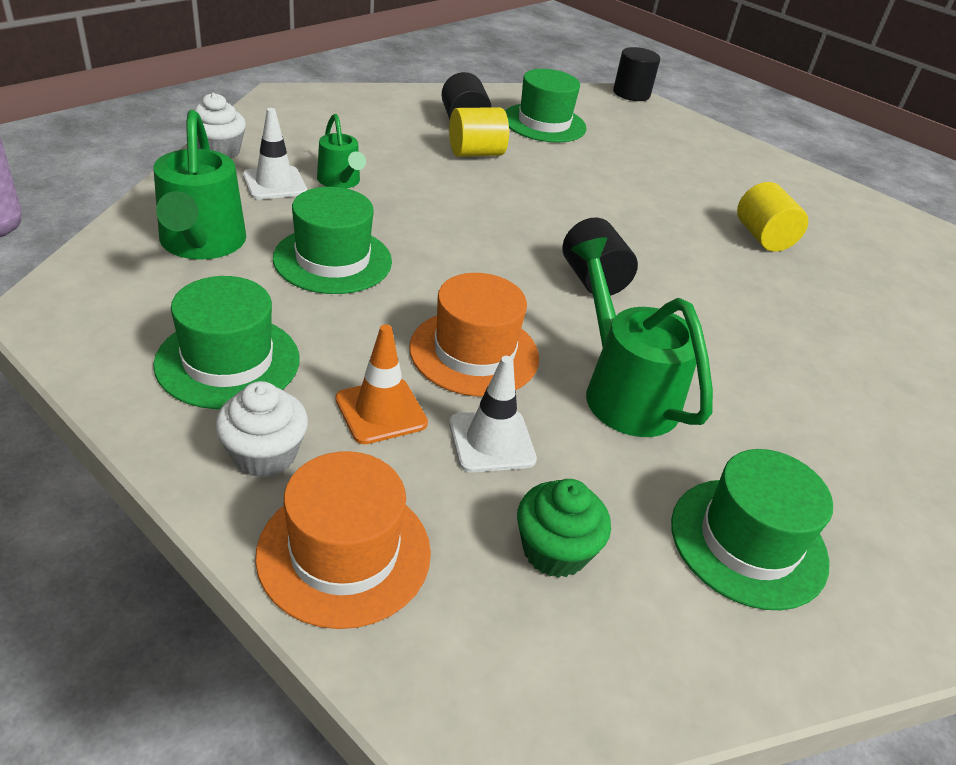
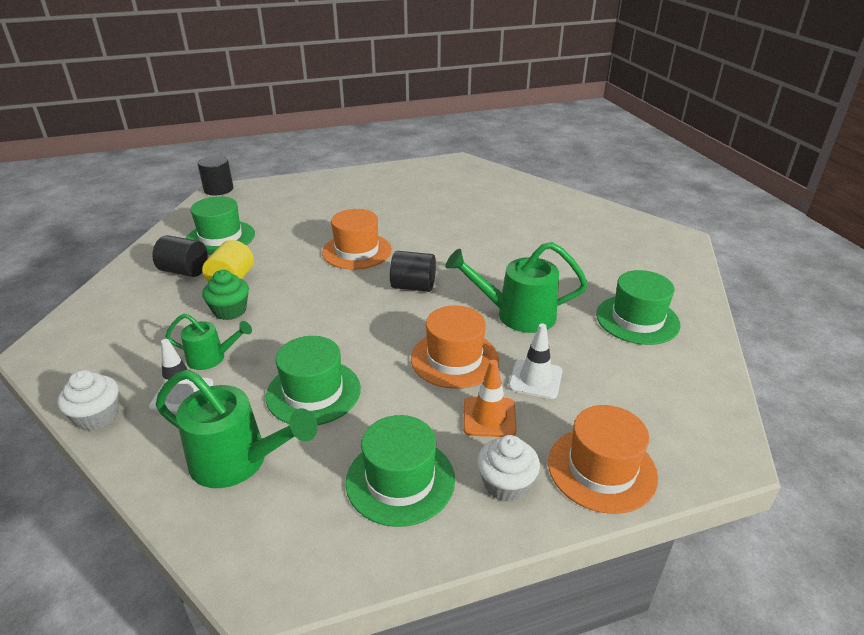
camera: 55 degrees left, 5 degrees down
(554, 550) = (624, 385): green cupcake -> green cupcake (230, 311)
(620, 216) = (357, 251): none -> orange hat
(763, 238) = (414, 213): yellow cylinder -> none

